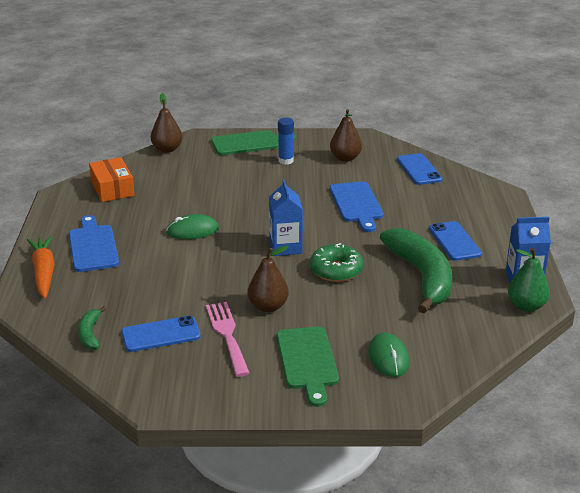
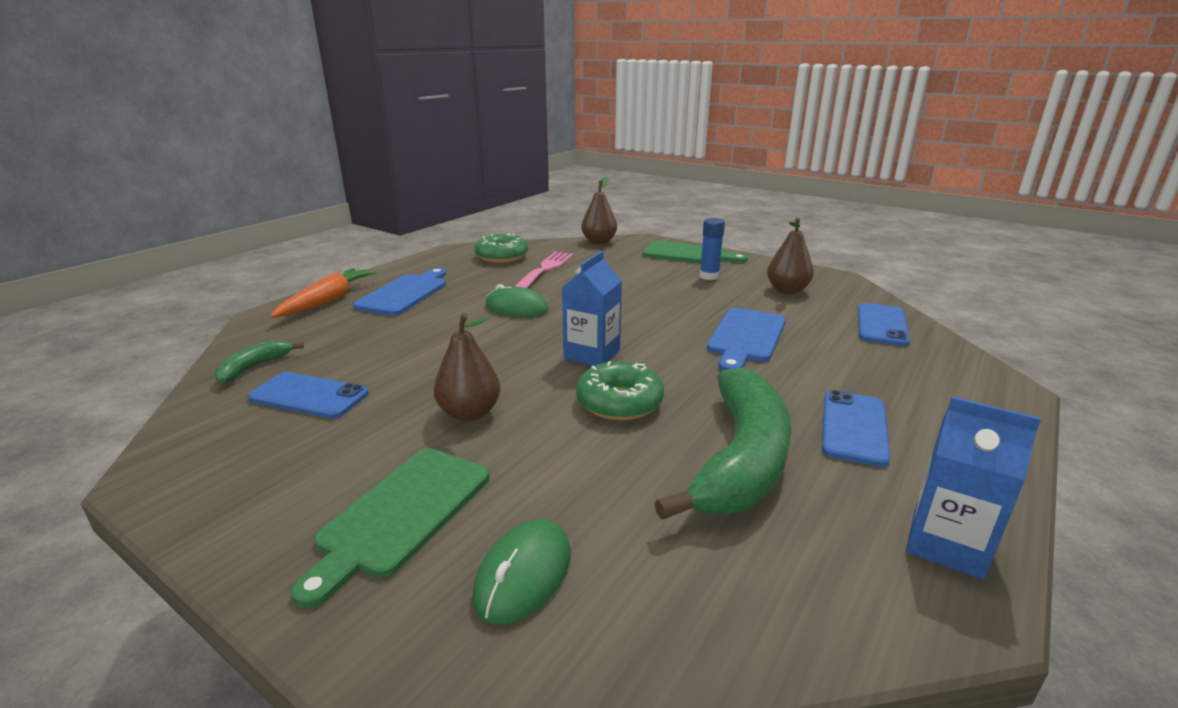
camera: 35 degrees right, 5 degrees down
(112, 188) = (502, 257): orange box -> green donut
(227, 335) = (370, 427): pink fork -> pink fork (545, 269)
(526, 306) = (912, 603): green pear -> none

